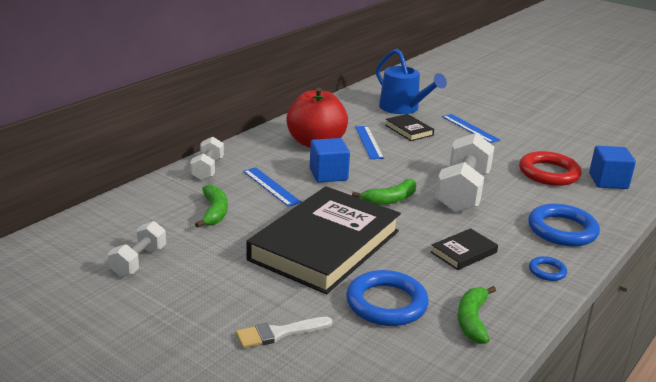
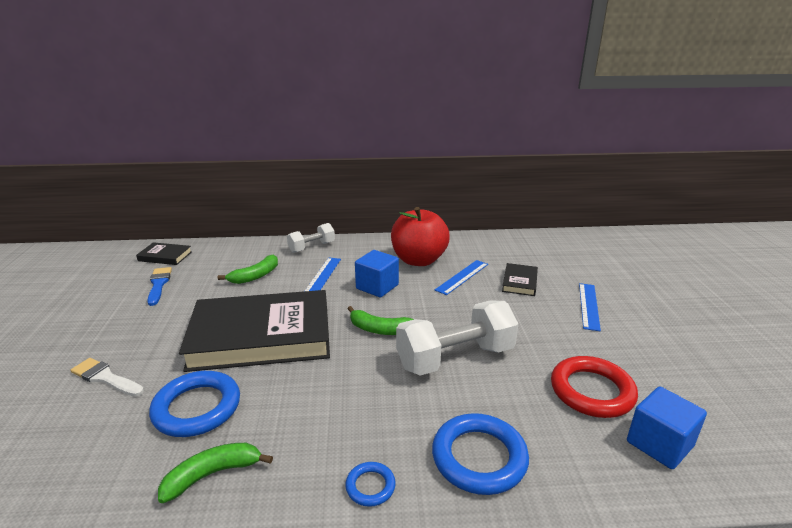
camera: 50 degrees right, 0 degrees up
(138, 261) = (159, 284): white dumbbell -> blue brush
(403, 108) = (553, 262): blue watering can -> none
(463, 252) = (338, 410): black book -> black book (165, 256)

